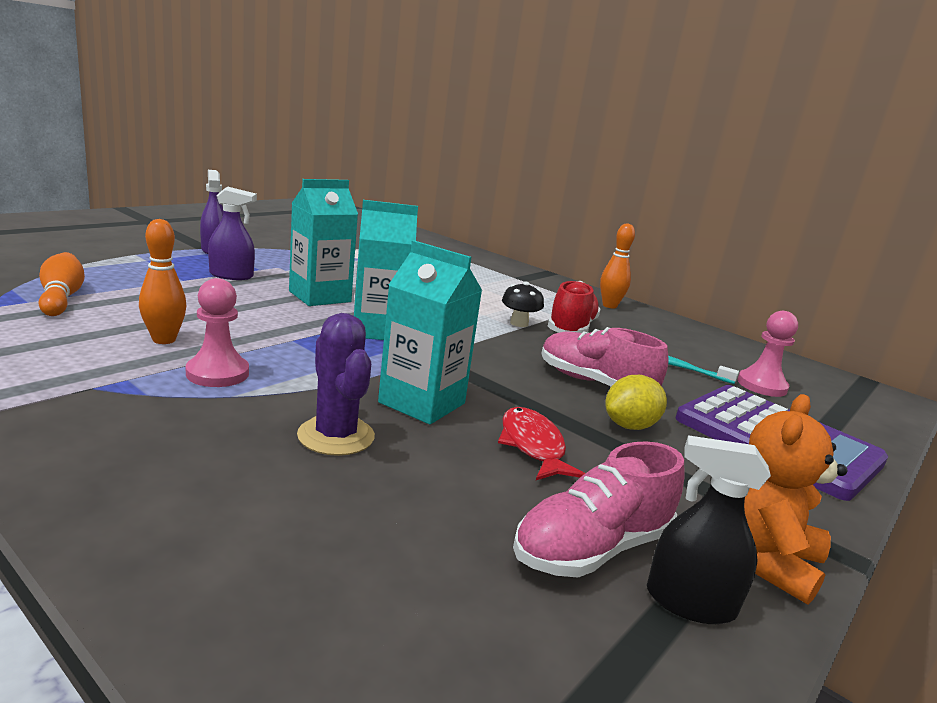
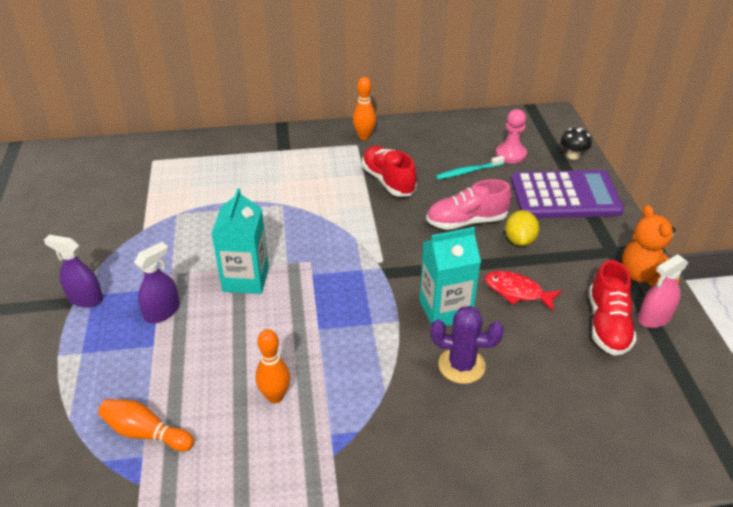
camera: 45 degrees left, 20 degrees up
(217, 373) = (349, 387): pink pawn -> none
(379, 330) = (330, 277): turquoise carton -> none
(519, 323) = (364, 201): black mushroom -> black mushroom (573, 155)
(592, 548) = (607, 324): pink shoe -> red shoe
(690, 602) = (654, 318): black spray bottle -> pink spray bottle

